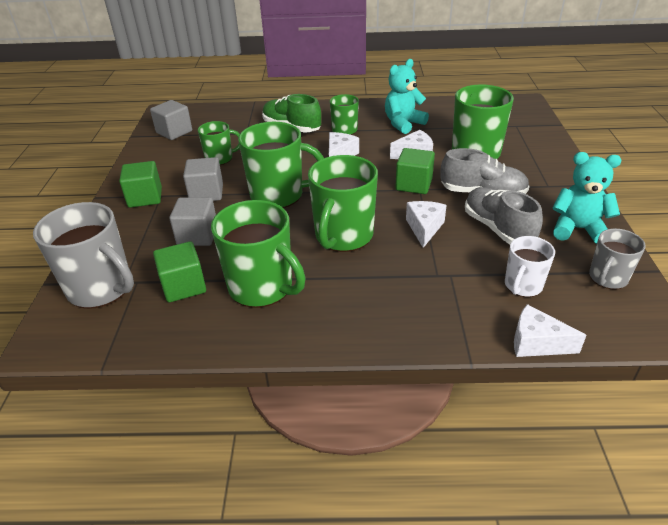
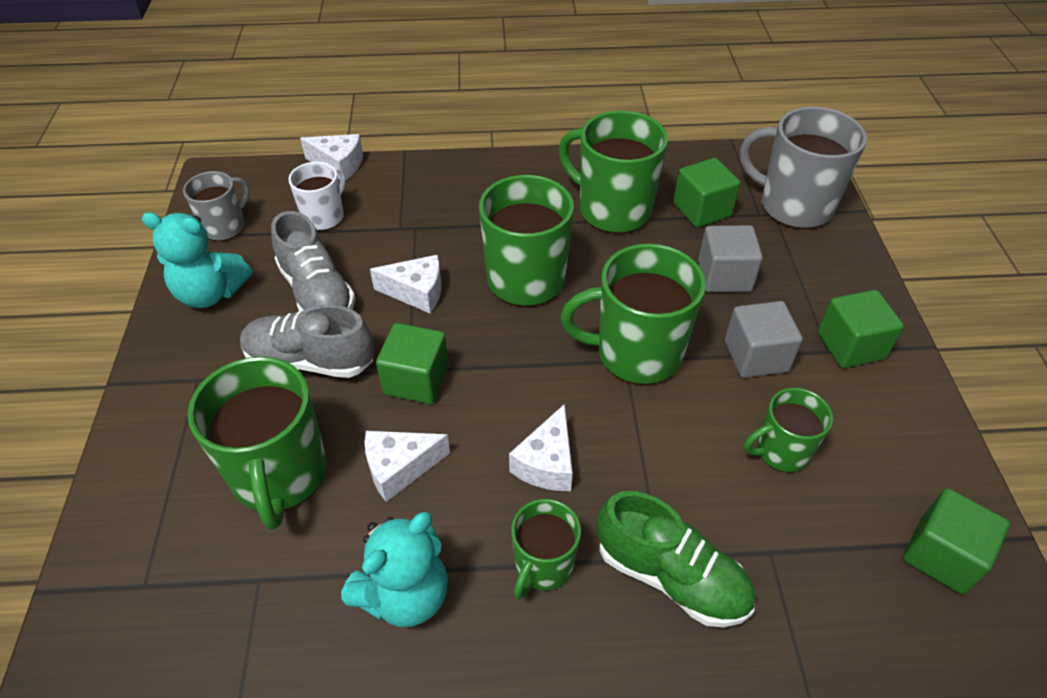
camera: 175 degrees right, 10 degrees up
(174, 132) = (941, 555): grey cube -> green cube
(424, 228) = (416, 292): white cheese -> white cheese turned 90 degrees counterclockwise

